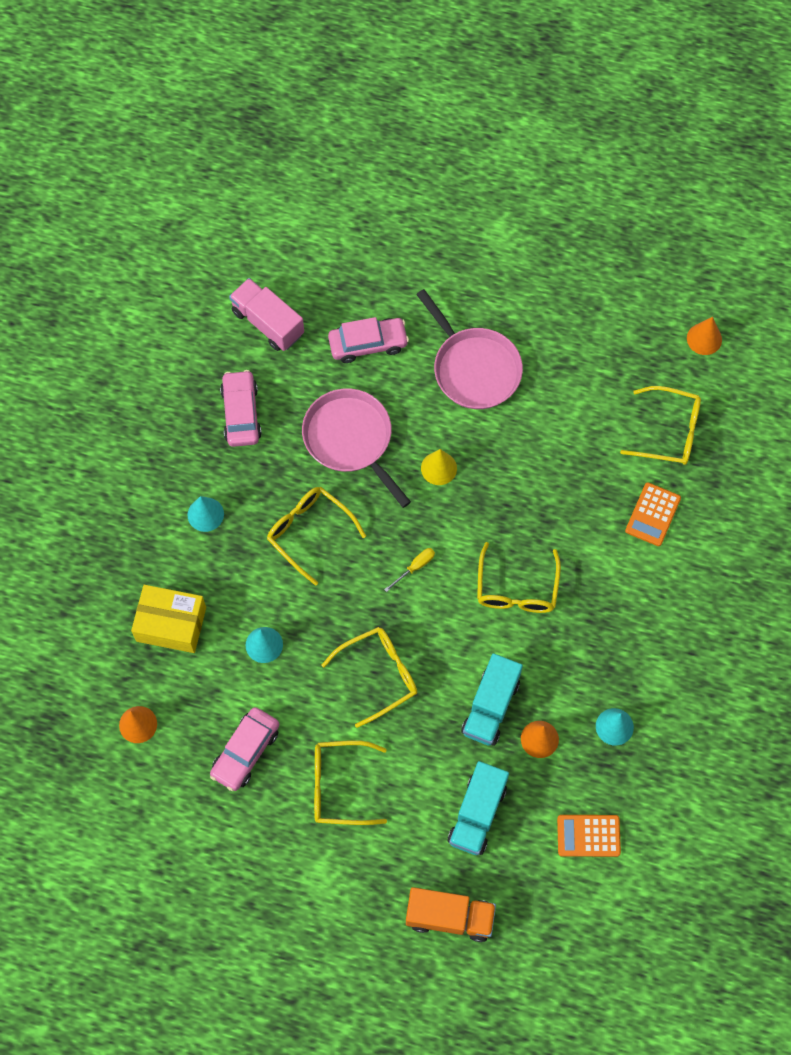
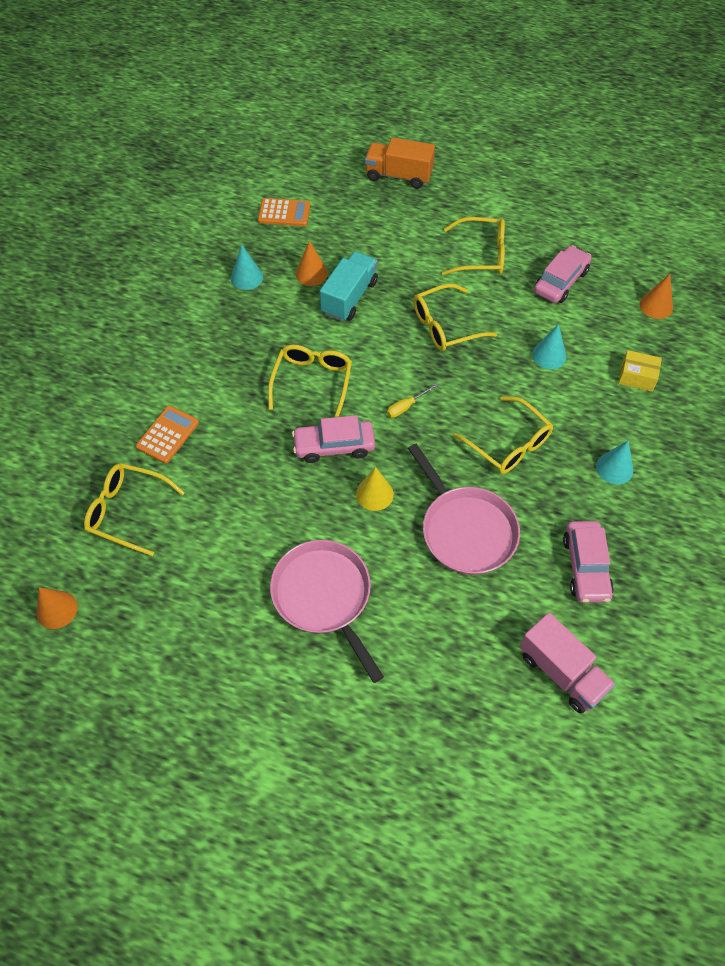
camera: 175 degrees left, 10 degrees down
(171, 624) = (637, 377): yellow box -> yellow box, size x0.60
(368, 344) = (443, 635): pink car -> pink car (334, 446)
(477, 814) = (370, 231): turquoise truck -> none

